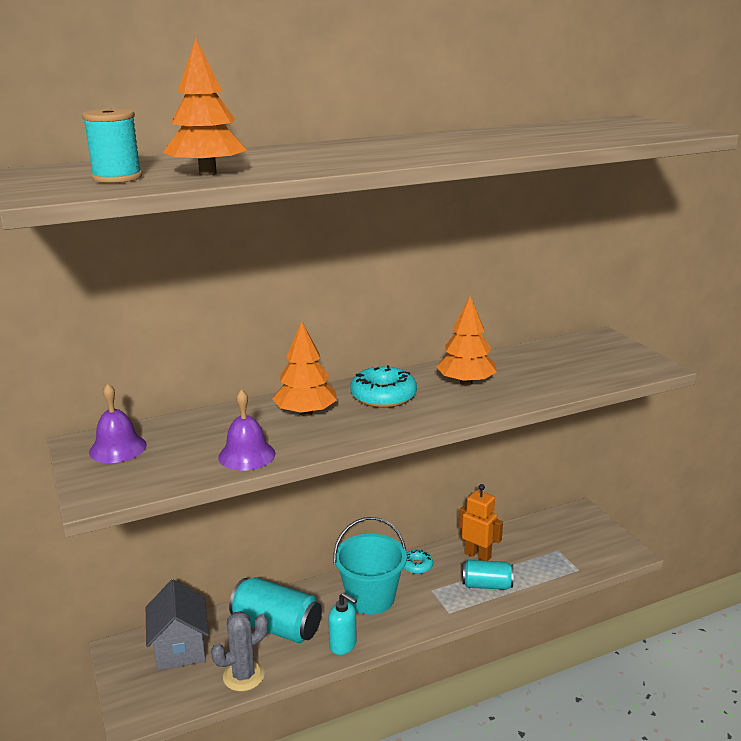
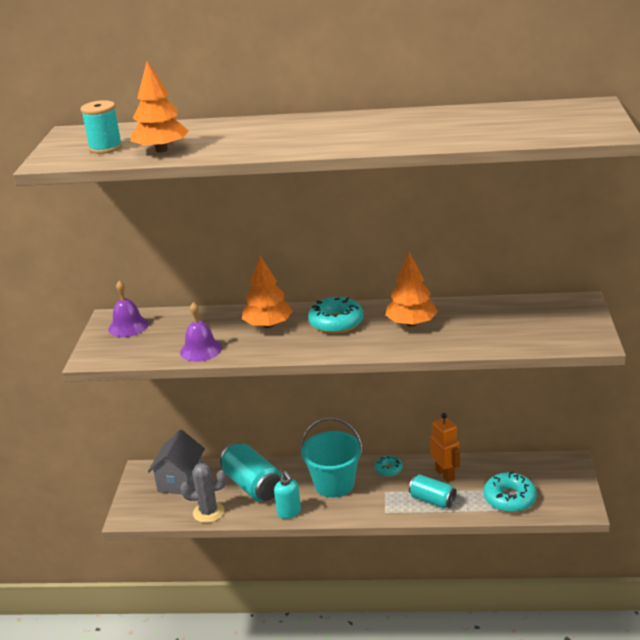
camera: 30 degrees right, 5 degrees up
(558, 562) = (509, 498): none -> turquoise donut

